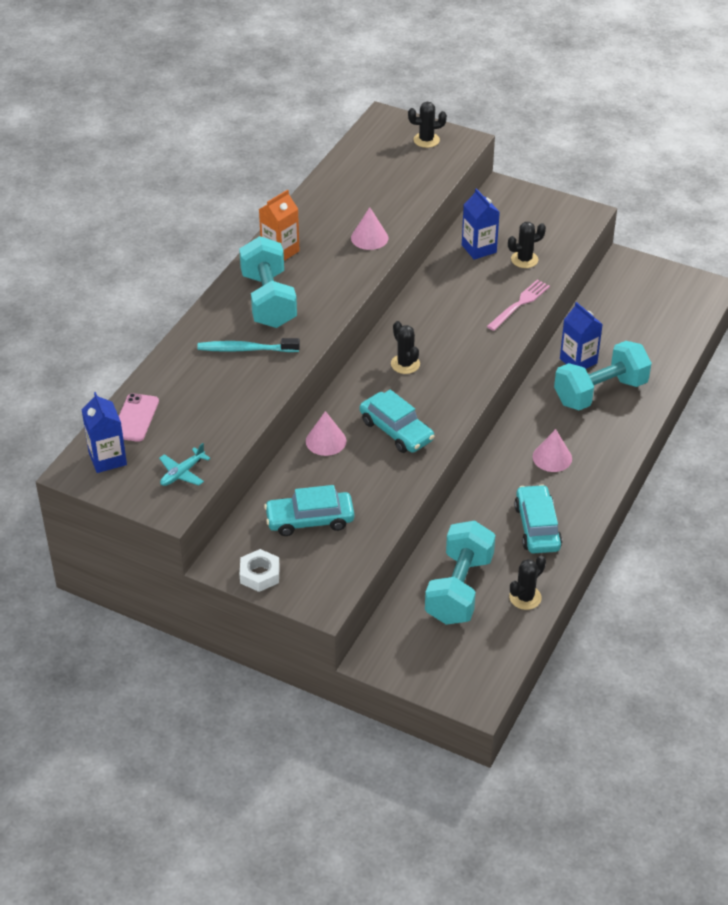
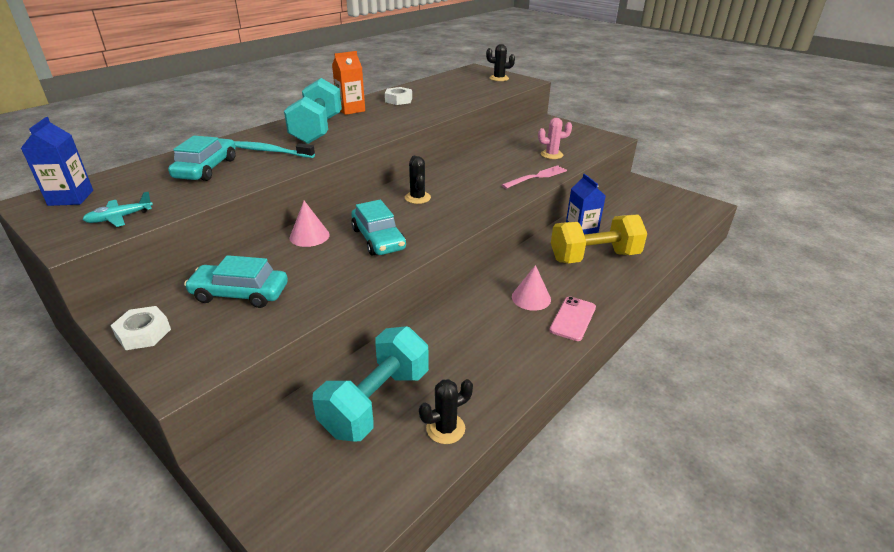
camera: 15 degrees right, 10 degrees down
(135, 418) = (131, 176): pink phone -> pink phone (573, 319)
(325, 218) = (398, 100): none -> white nut
(369, 238) = (424, 111): pink cone -> none
(479, 249) = (517, 145): blue carton -> none
(524, 259) = (551, 155): black cactus -> pink cactus
(537, 527) = (491, 356): turquoise car -> turquoise car (206, 168)
(600, 392) = (594, 257): turquoise dumbbell -> yellow dumbbell

